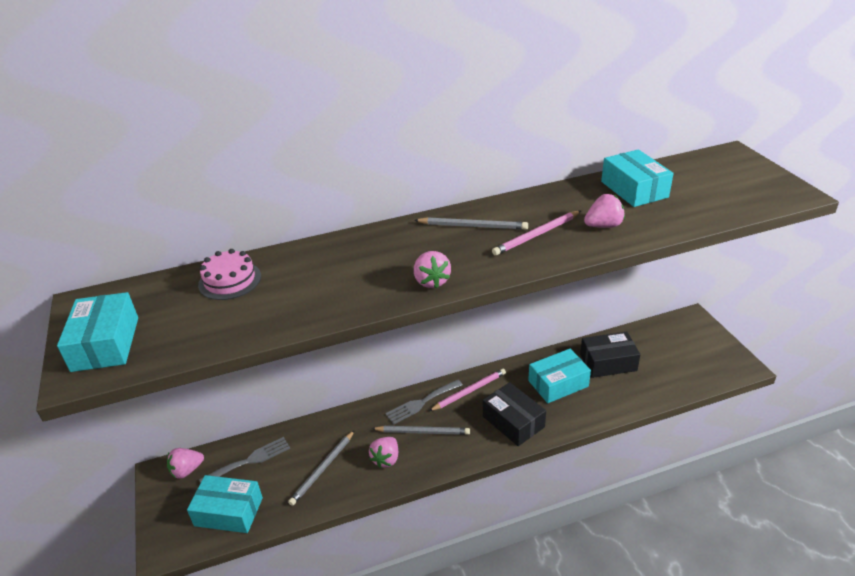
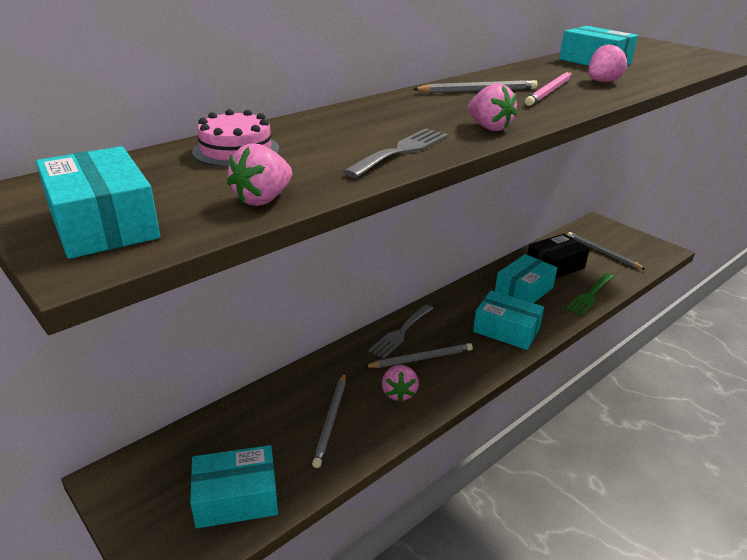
camera: 25 degrees left, 5 degrees down
(187, 470) = (147, 466): pink strawberry -> pink strawberry (263, 199)
(249, 460) = (231, 434): grey fork -> grey fork (401, 151)
(469, 391) = (443, 313): pink pencil -> none
(513, 421) = (506, 330): black box -> turquoise box
(619, 403) = (590, 295): none -> green fork
(669, 356) = (602, 252): none -> grey pencil

